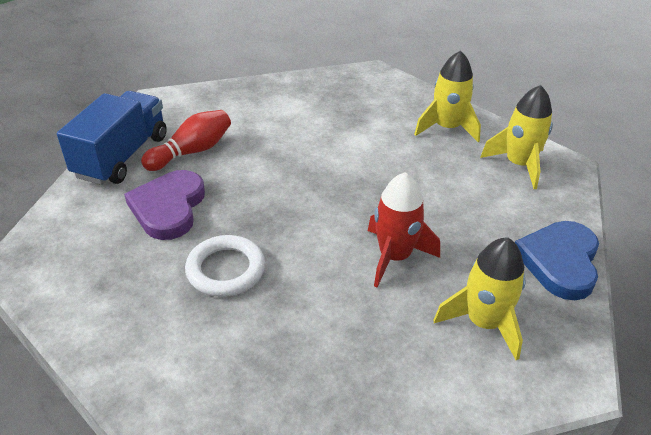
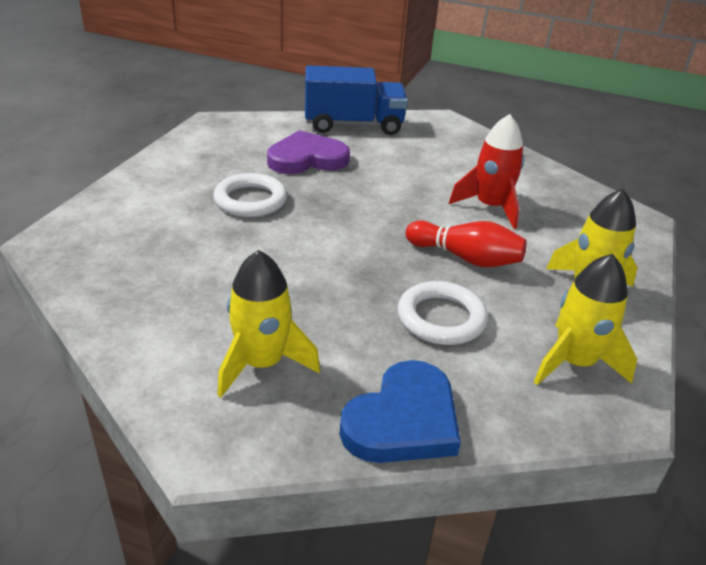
camera: 65 degrees right, 5 degrees down
(192, 152) = (387, 151): red bowling pin -> red bowling pin (466, 258)
(394, 256) = (325, 287): red rocket -> red rocket (490, 207)
(456, 206) = (441, 318): none -> white ring
(559, 262) = (403, 420): blue heart -> blue heart turned 135 degrees clockwise

